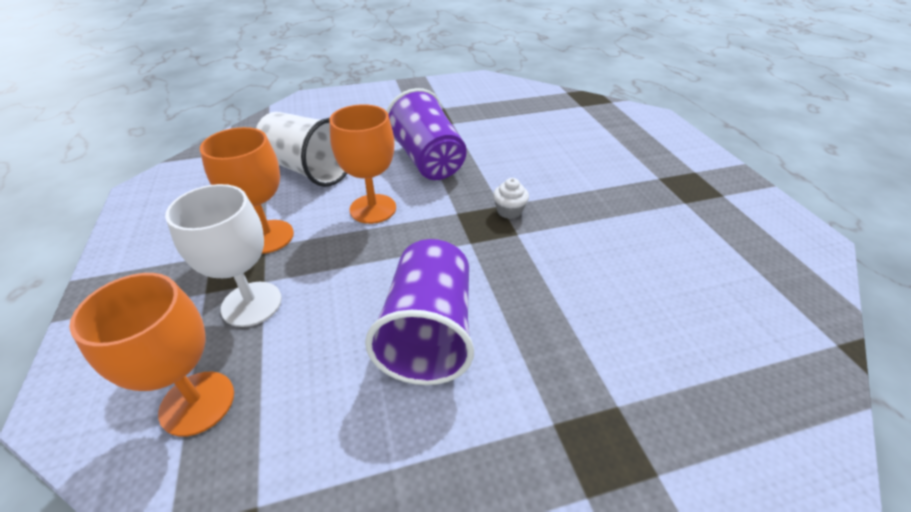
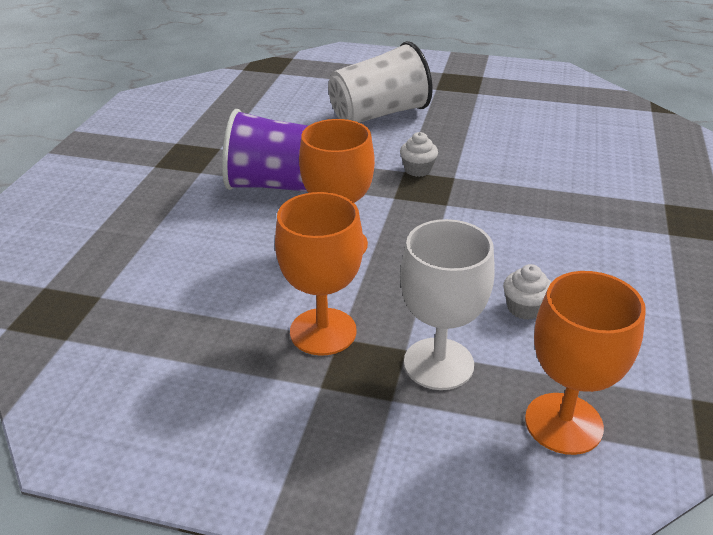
camera: 60 degrees left, 5 degrees down
(309, 170) = (205, 272): white cup -> white cup (379, 114)
(345, 334) = (524, 308): none -> white cupcake
(429, 333) = (550, 261): purple cup -> none

